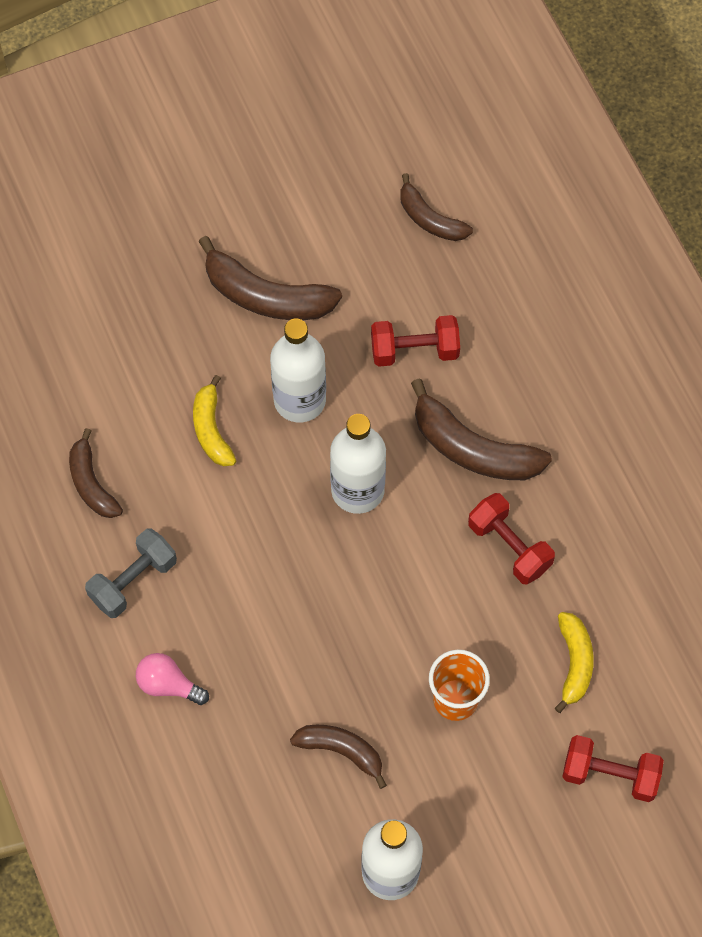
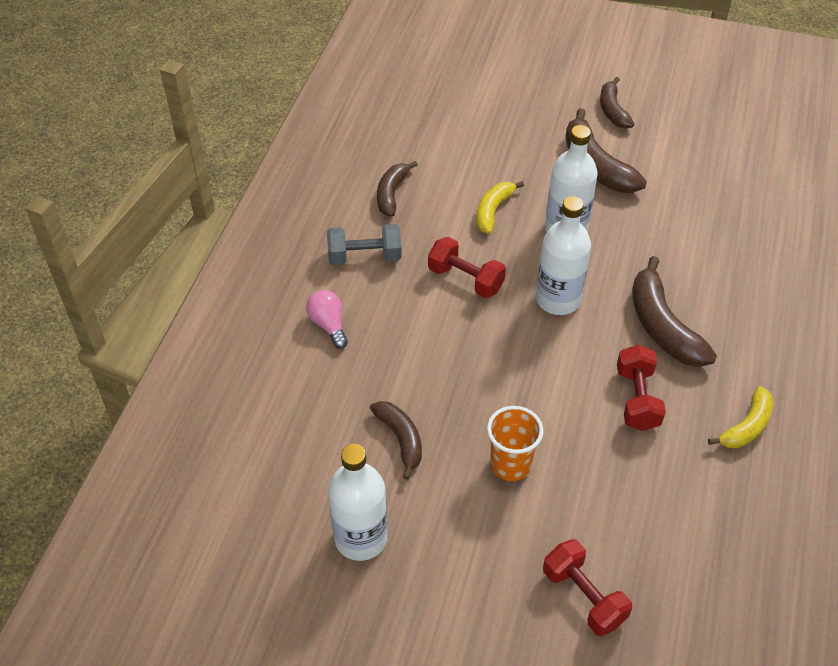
camera: 40 degrees right, 15 degrees down
(414, 350) = (670, 248): red dumbbell -> red dumbbell (465, 279)
(429, 219) = (746, 187): brown banana -> brown banana (612, 110)
(574, 663) = (621, 503): yellow banana -> yellow banana (746, 427)

